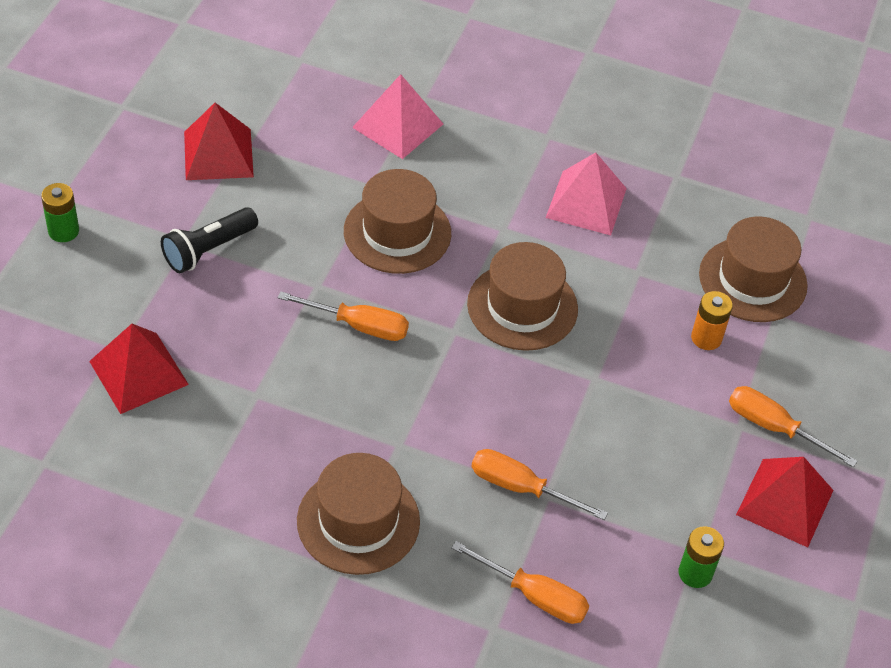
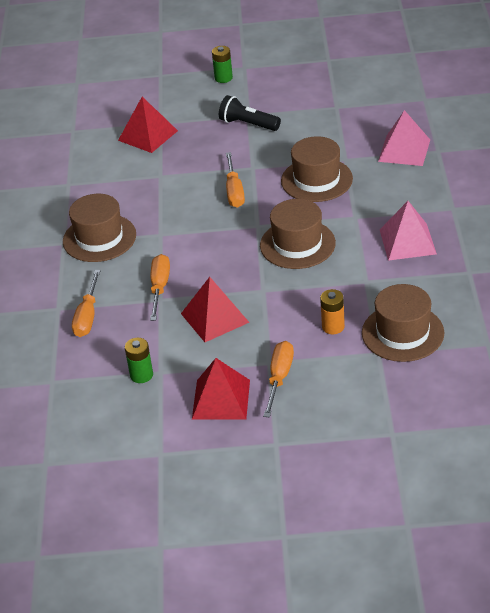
camera: 75 degrees right, 10 degrees down
(218, 154) = (321, 101): red pyramid -> red pyramid (214, 318)

